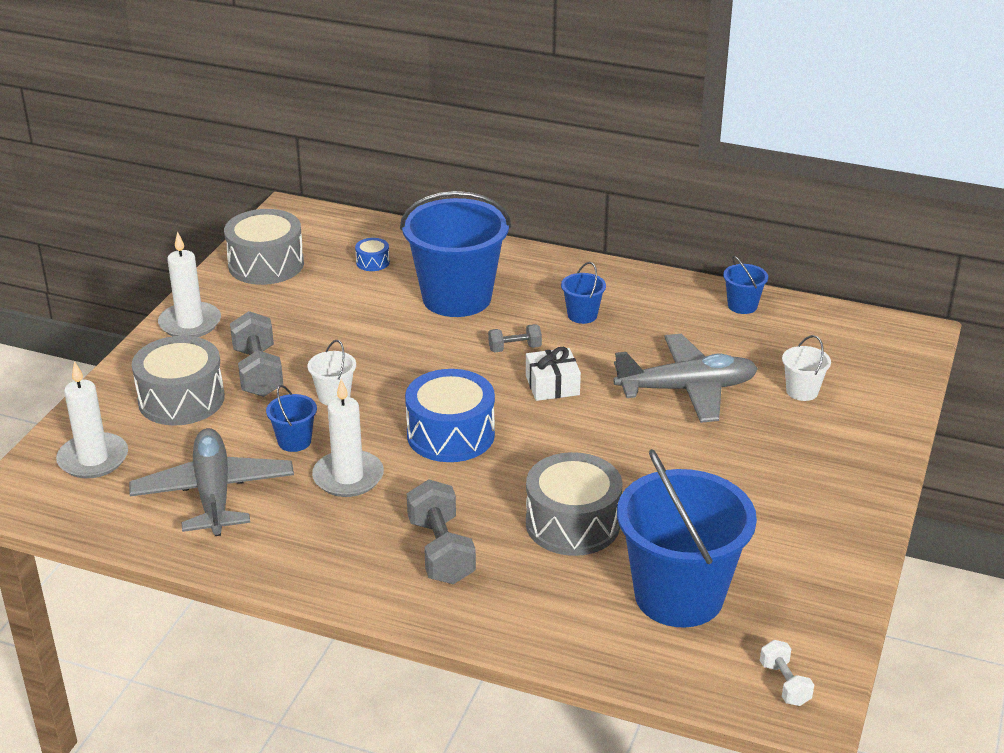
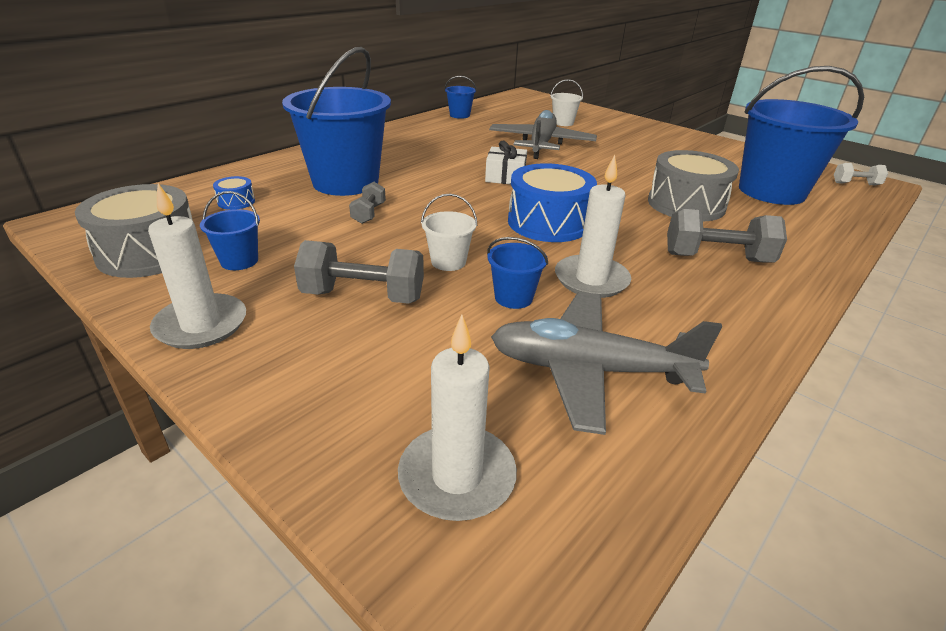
camera: 70 degrees left, 0 degrees up
(181, 399) = (369, 361): grey drum -> none
(514, 348) = (444, 178): grey dumbbell -> grey dumbbell (369, 213)
(582, 315) = (422, 151): blue bucket -> blue bucket (239, 261)

